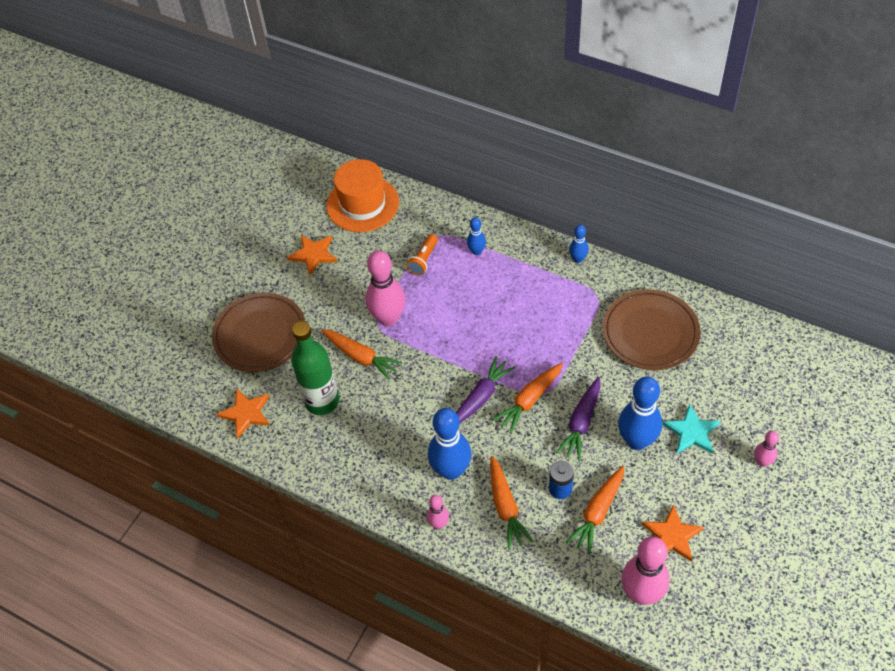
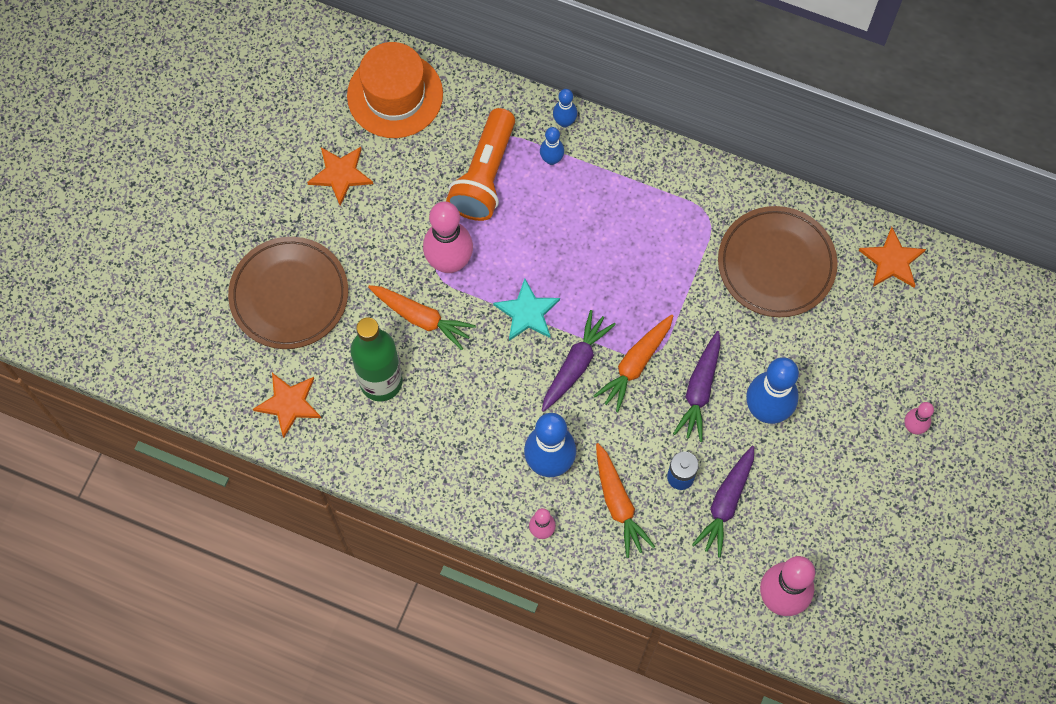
camera: 10 degrees left, 15 degrees up
(423, 260) = (484, 175): orange flashlight -> orange flashlight, size x1.91
(578, 259) = (681, 164): blue bowling pin -> blue bowling pin (564, 122)
(597, 513) = (726, 504): orange carrot -> purple carrot
(672, 536) = (812, 526): orange star -> orange star (892, 261)
(691, 432) = (830, 394): turquoise star -> turquoise star (527, 312)

